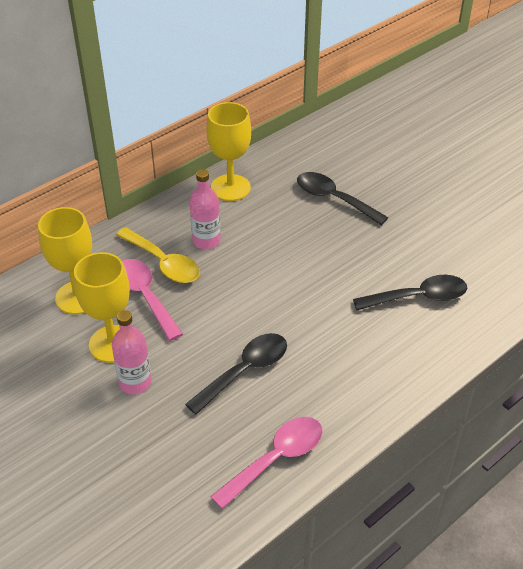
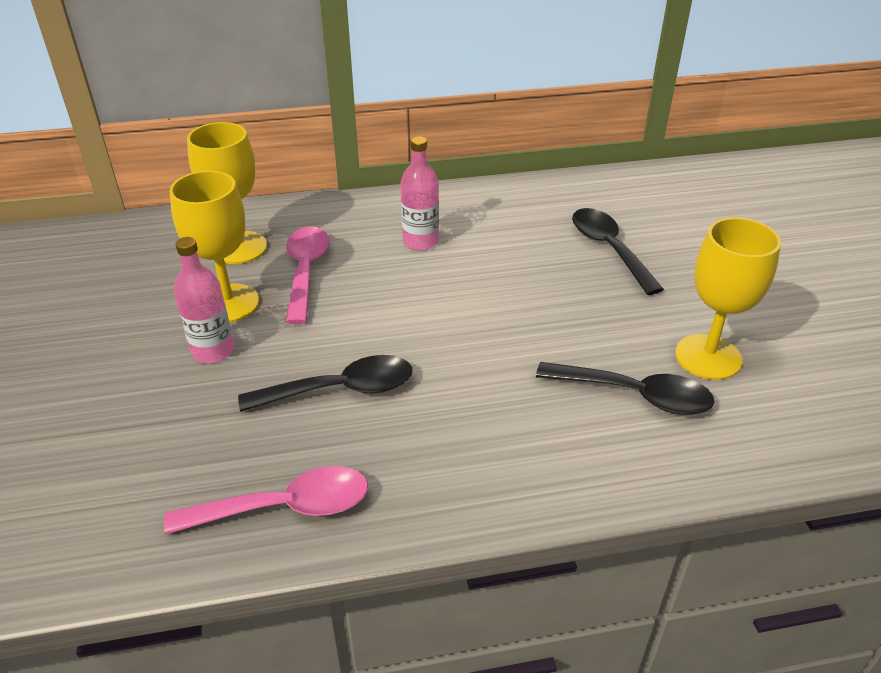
camera: 30 degrees right, 5 degrees down
(163, 263) = (355, 247): yellow spoon -> none
(230, 188) = (494, 201): yellow goblet -> yellow goblet (708, 357)

